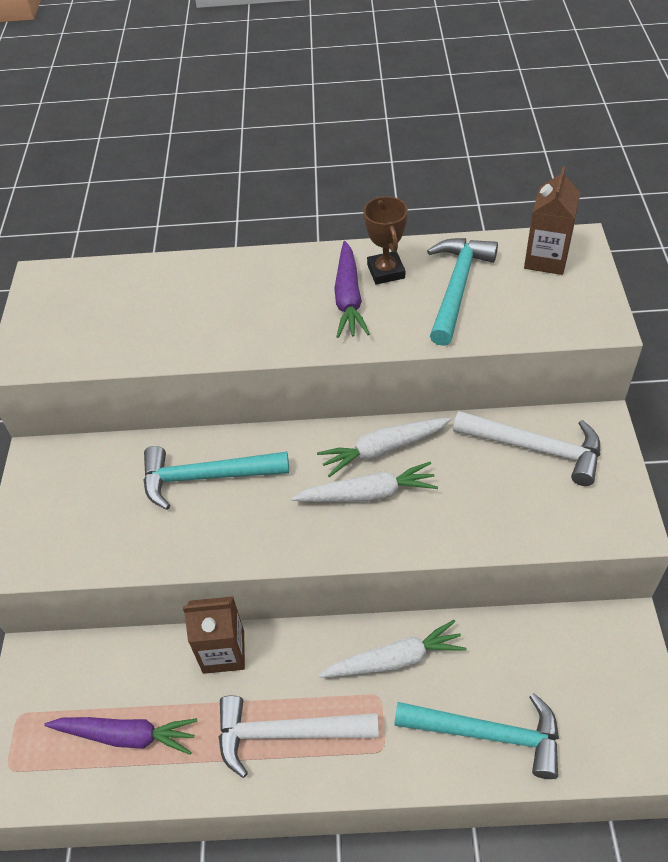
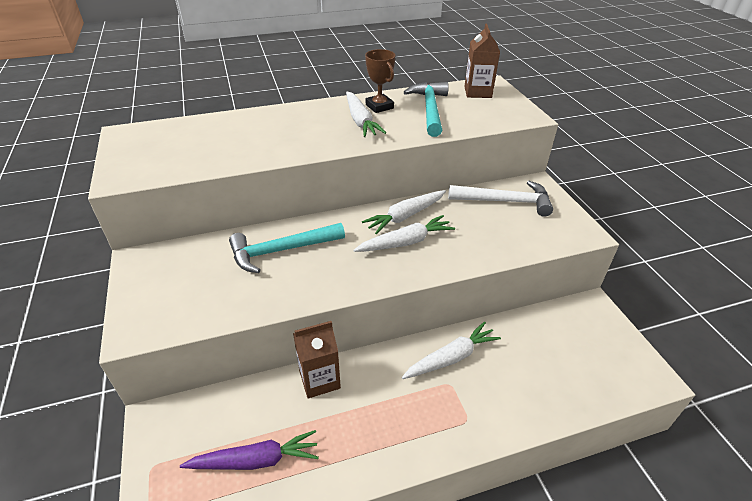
camera: 20 degrees left, 10 degrees down
(287, 733) = (390, 426): white hammer -> none
(348, 298) = (360, 121): purple carrot -> white carrot
(487, 733) = (537, 391): turquoise hammer -> none

